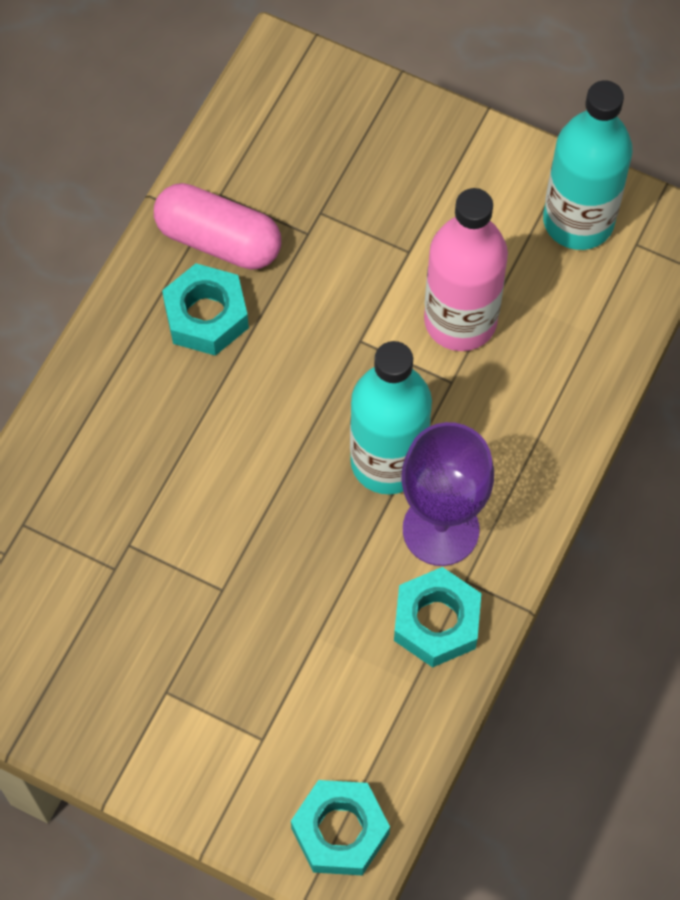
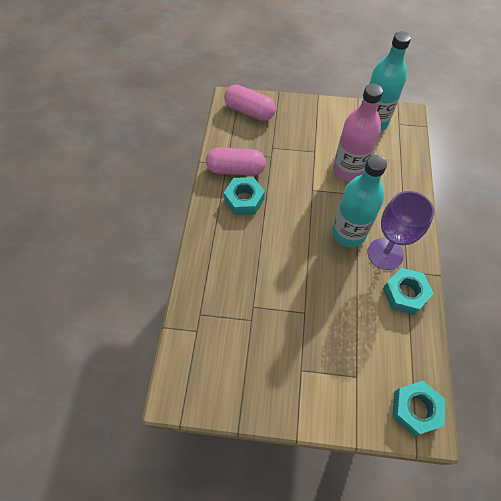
camera: 20 degrees left, 5 degrees down
(310, 104) = (249, 111): none -> pink capsule

